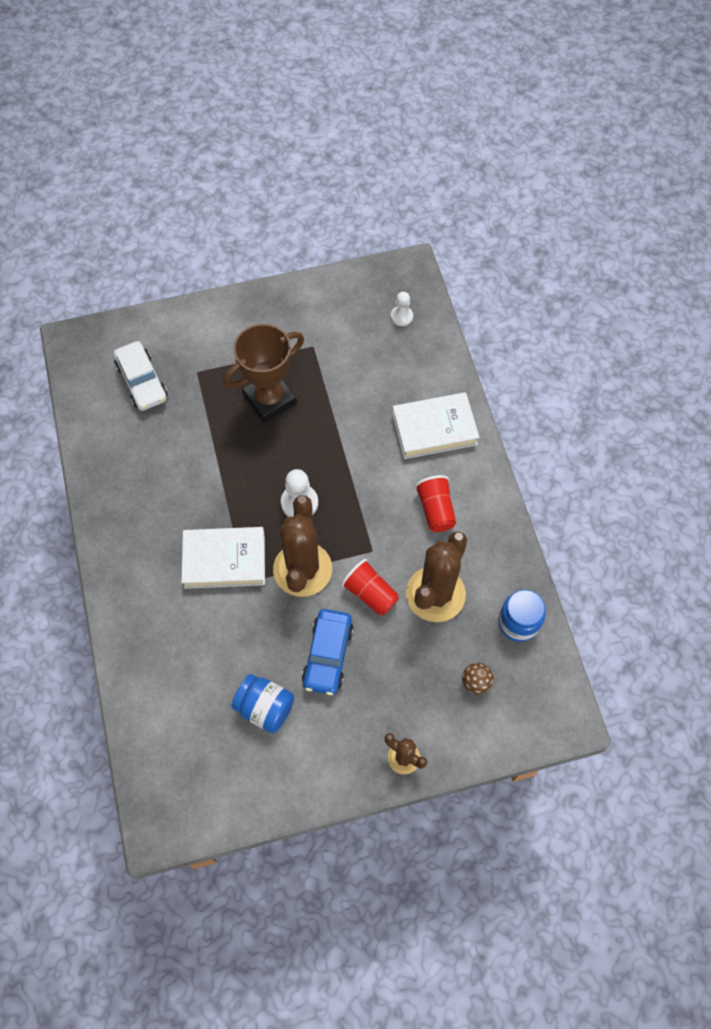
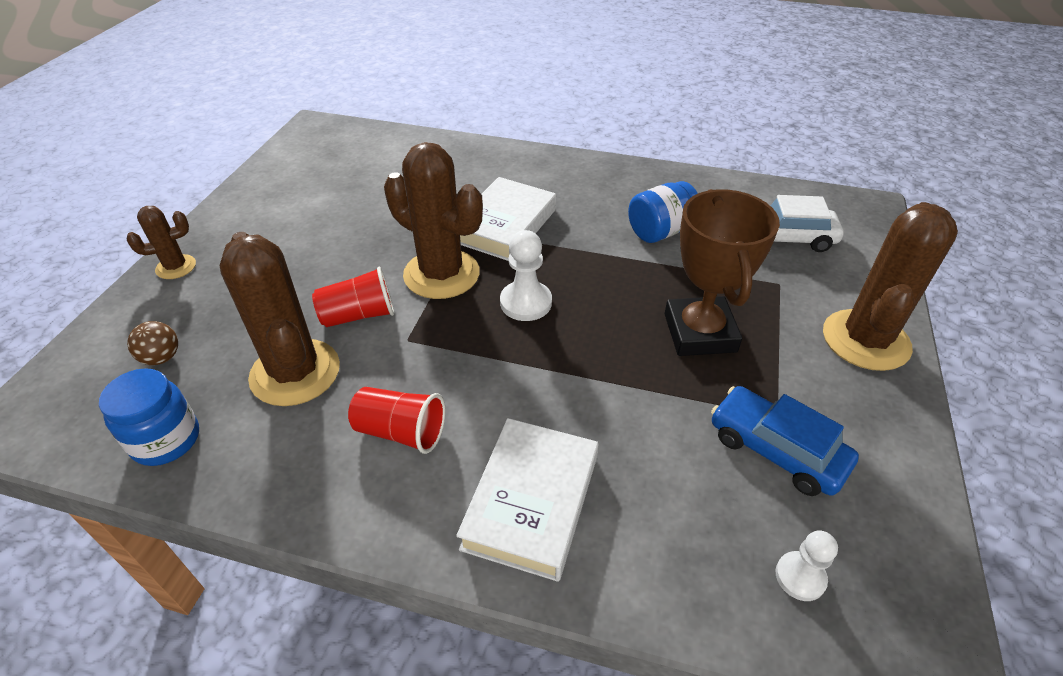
camera: 120 degrees right, 20 degrees down
(227, 319) = (865, 340): none -> brown cactus
(265, 708) = (333, 202): blue jar -> blue jar (660, 231)
(328, 655) = (332, 257): blue car -> blue car (776, 450)

